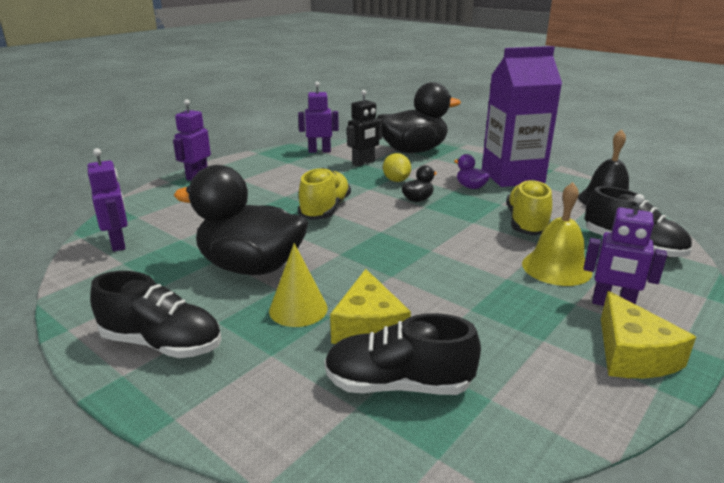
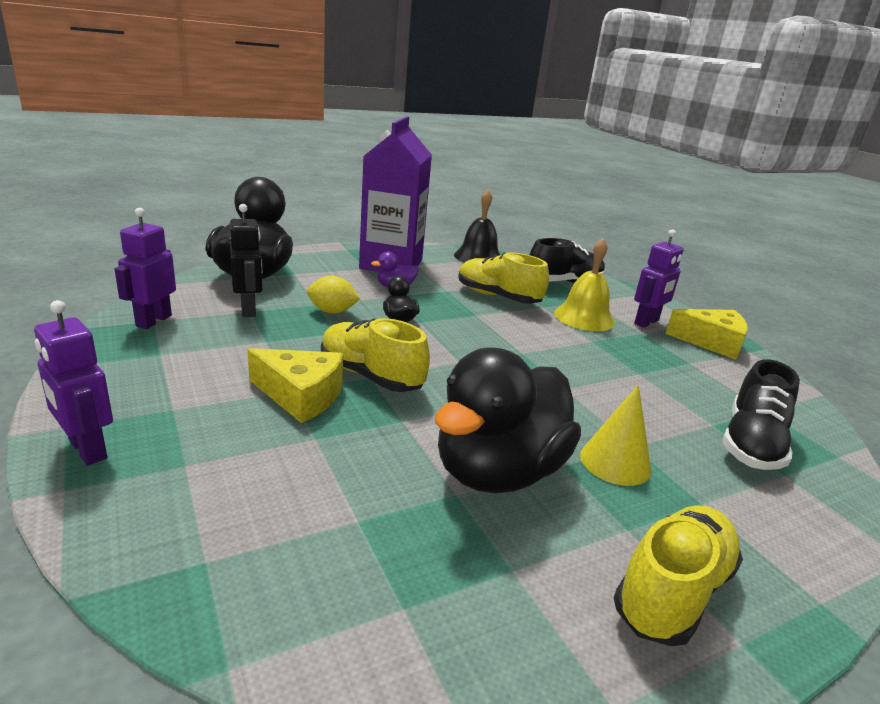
camera: 70 degrees left, 0 degrees up
(118, 243) = (315, 605): purple robot -> none
(162, 343) = (672, 591): black shoe -> yellow shoe
(368, 327) = (659, 430): yellow cheese -> yellow cheese (301, 395)

